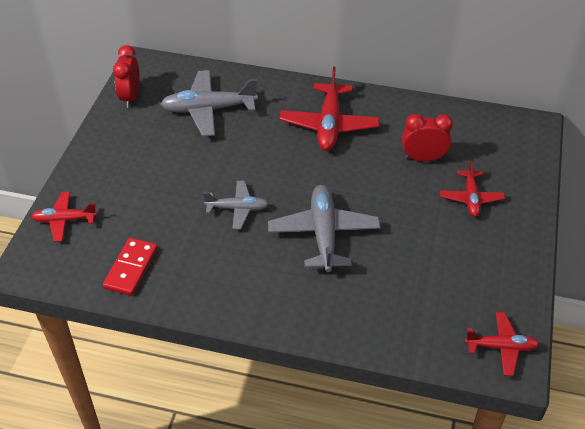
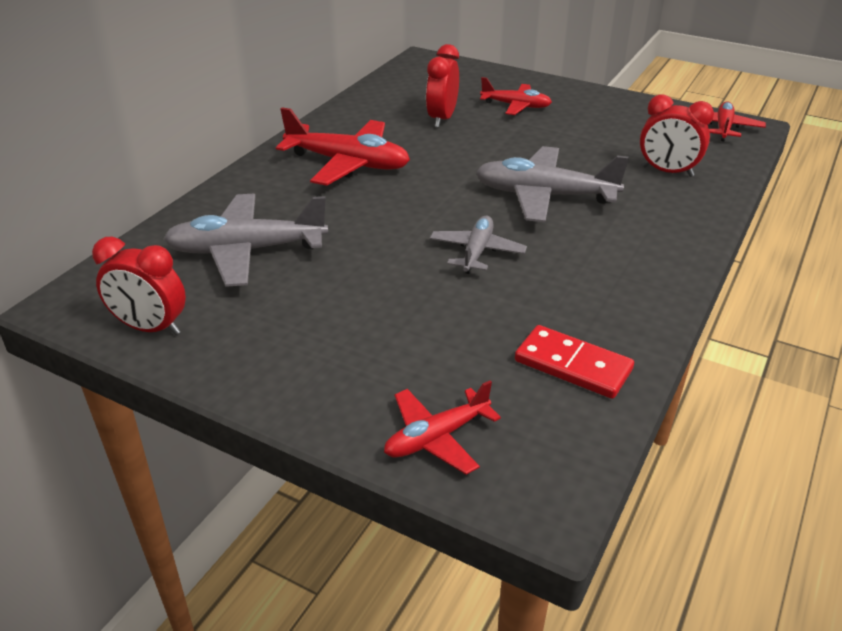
camera: 75 degrees left, 10 degrees down
(65, 220) = (437, 437): red plane -> red plane turned 45 degrees clockwise
(209, 109) = (247, 251): grey plane -> grey plane turned 75 degrees clockwise
(393, 307) = (667, 171): none -> red clock

